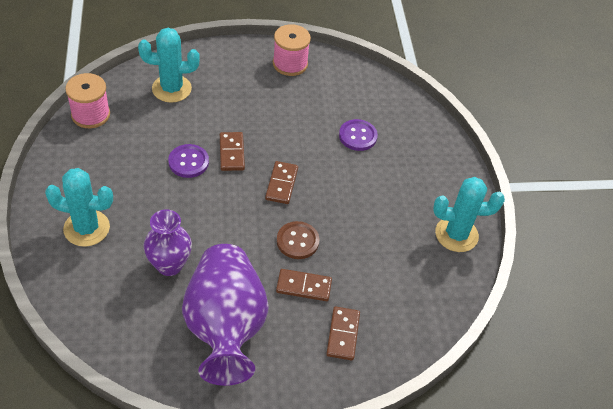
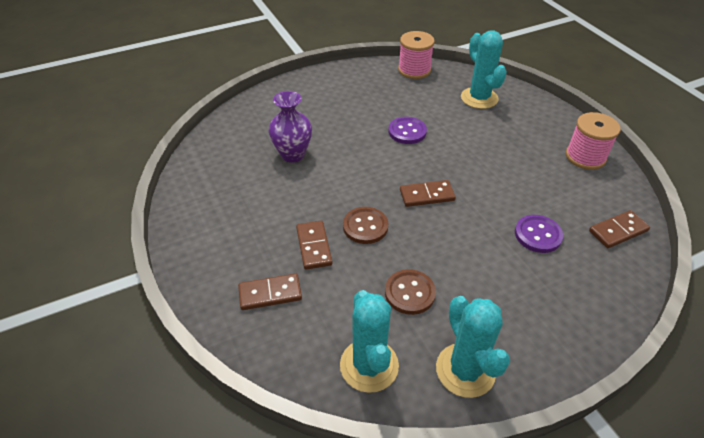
camera: 75 degrees right, 5 degrees down
(86, 228) = (304, 103): turquoise cactus -> turquoise cactus (369, 365)
(225, 327) = (245, 206): purple vase -> none
(232, 153) = (438, 153): brown domino -> brown domino (618, 231)
(380, 239) = (409, 293): none -> brown button

